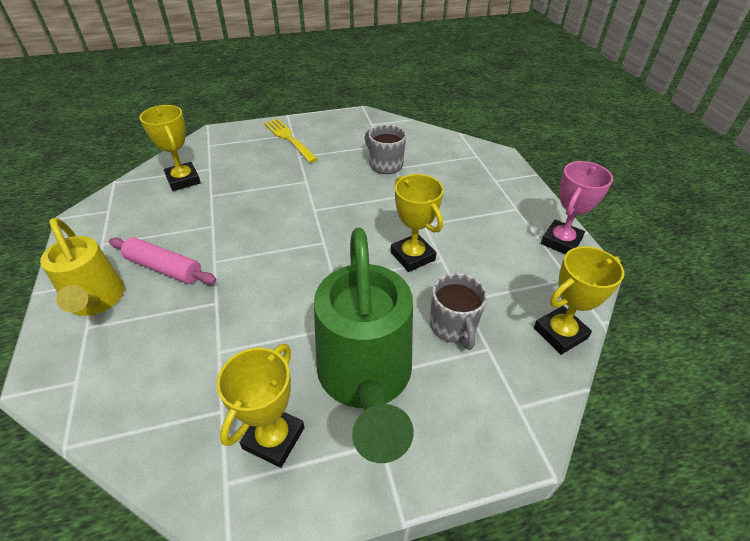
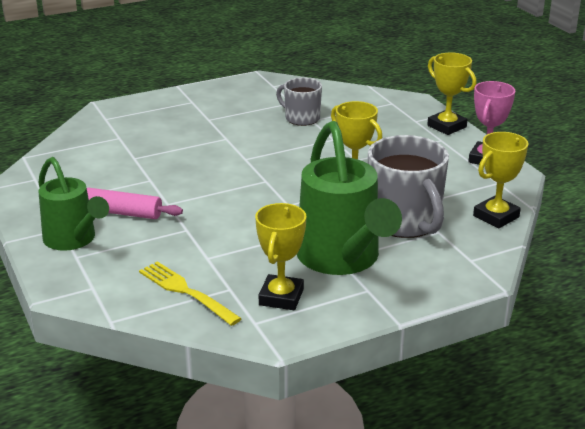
camera: 10 degrees left, 15 degrees down
(97, 301) = (73, 240): yellow watering can -> green watering can
(183, 180) = (97, 149): yellow trophy -> yellow trophy (446, 126)
(289, 139) = (190, 106): yellow fork -> yellow fork (186, 292)
(453, 326) = (405, 222): grey mug -> grey mug, size x1.73

